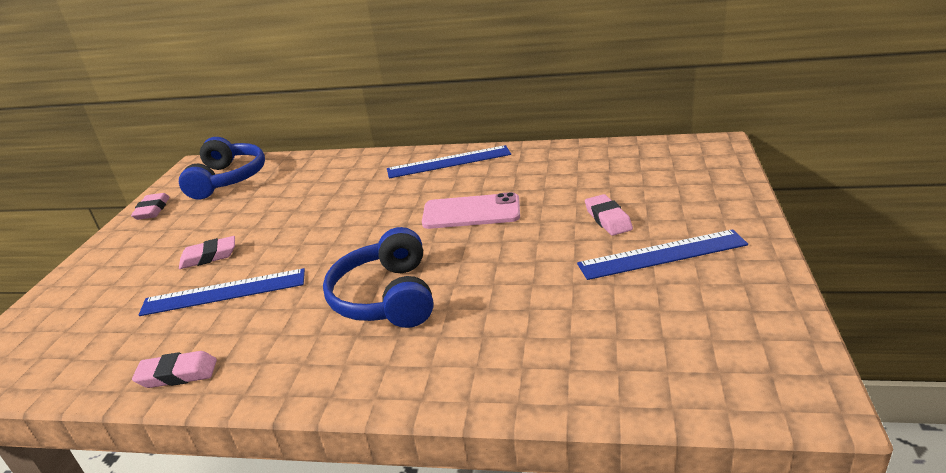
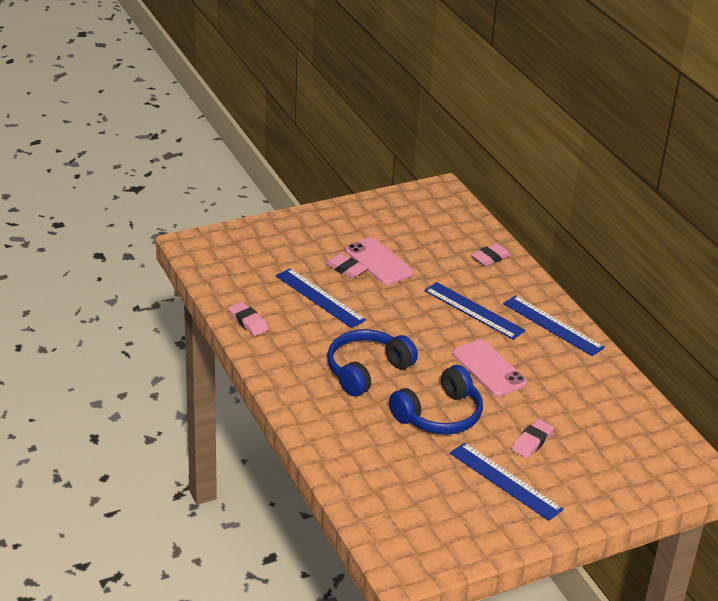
camera: 50 degrees right, 5 degrees up
(152, 210) = (372, 207): pink eraser -> pink eraser (490, 258)
(227, 179) = (436, 218): blue headphones -> blue headphones (439, 415)
(231, 231) = (378, 262): none -> pink phone
(378, 196) = (473, 310): none -> blue ruler

